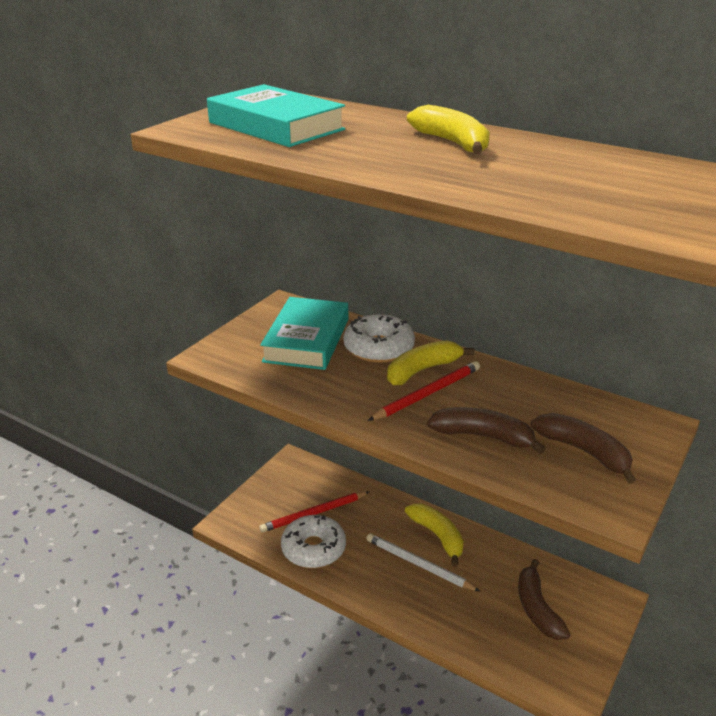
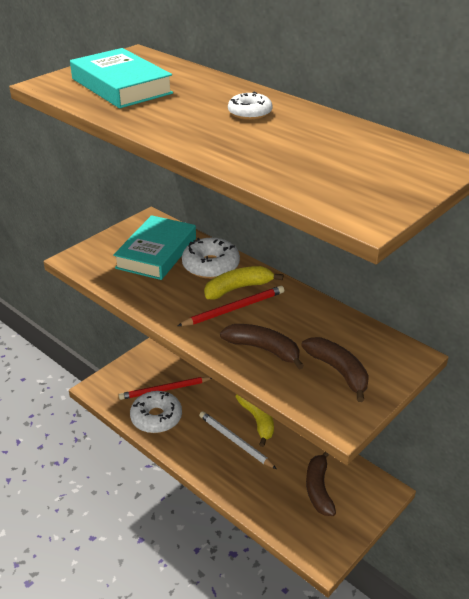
camera: 10 degrees right, 5 degrees up
(452, 143) = (250, 113): yellow banana -> white donut

